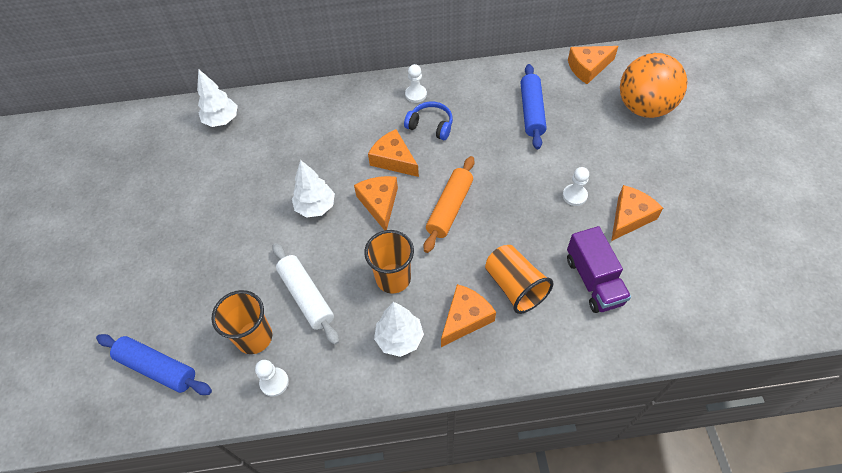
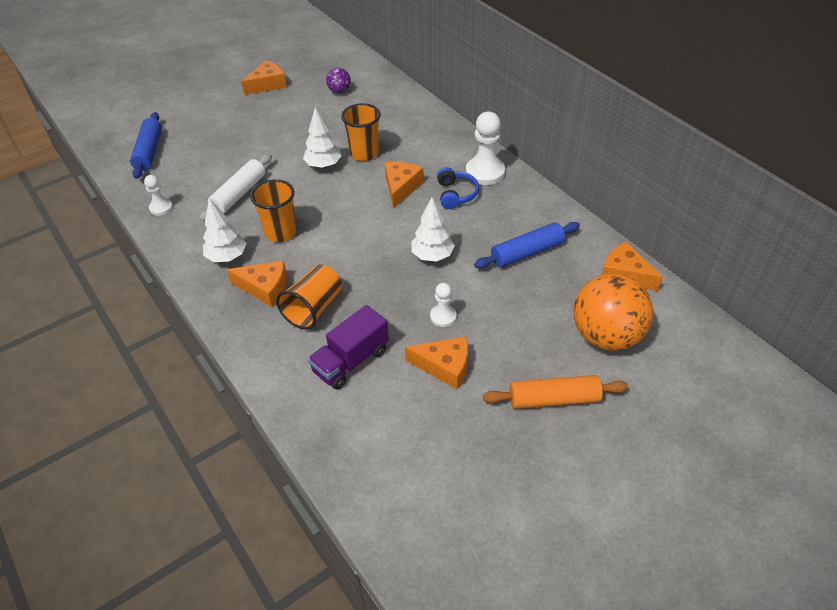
camera: 60 degrees right, 10 degrees down
(203, 150) = (339, 91): none -> purple ball
(222, 120) = (374, 86): white tree -> white tree (432, 256)
(254, 337) = (192, 183): orange cup -> orange cup (364, 153)
(379, 203) = (349, 197): orange cheese -> orange cheese (267, 84)
(416, 94) = (485, 172): white pawn -> white pawn, size x1.78
(450, 208) = (372, 239): orange rolling pin -> orange rolling pin (554, 399)

